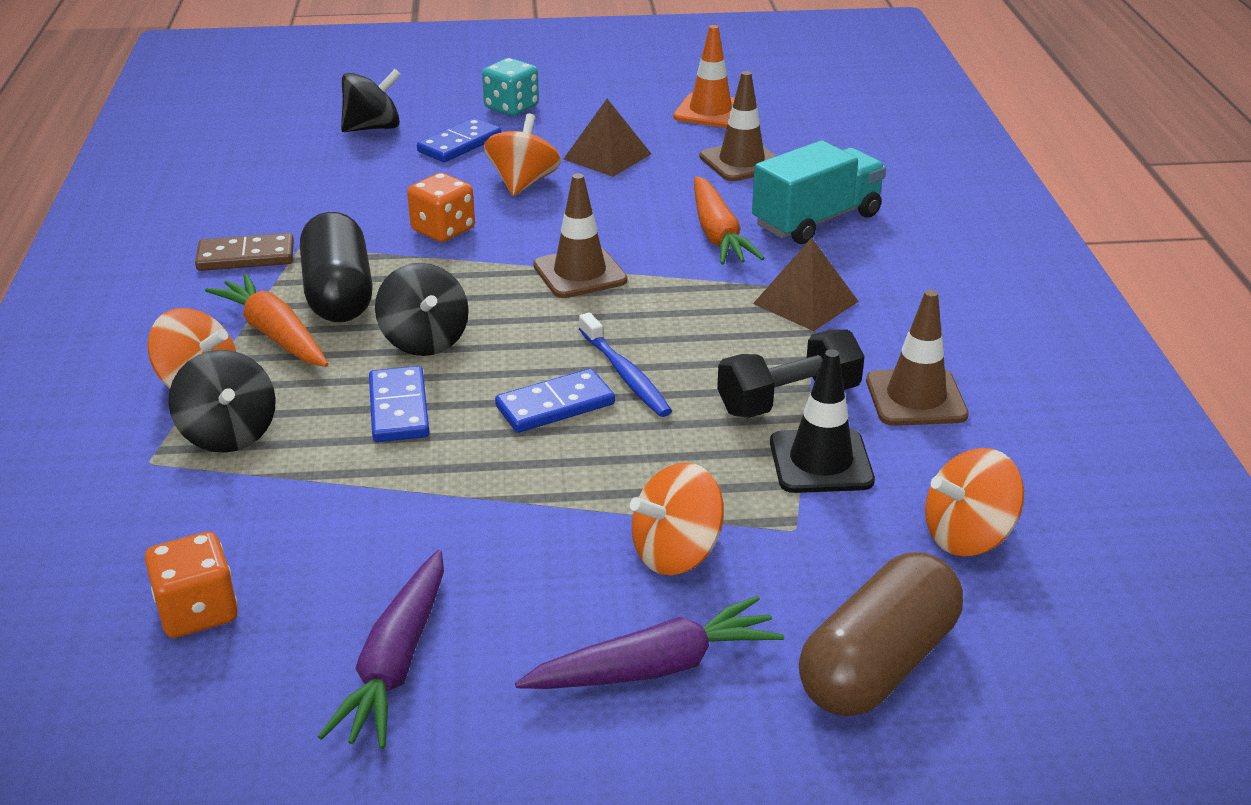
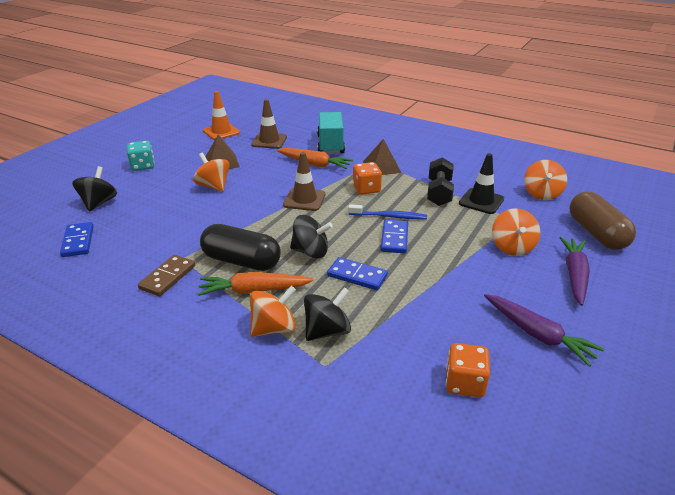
camera: 55 degrees left, 0 degrees up
(229, 434) = (327, 331): black spinning top -> black spinning top turned 45 degrees counterclockwise
(443, 230) = (224, 217): orange dice -> orange dice (366, 189)
(459, 144) = (154, 188): blue domino -> blue domino (78, 241)
(916, 398) = (460, 172): brown traffic cone -> none

